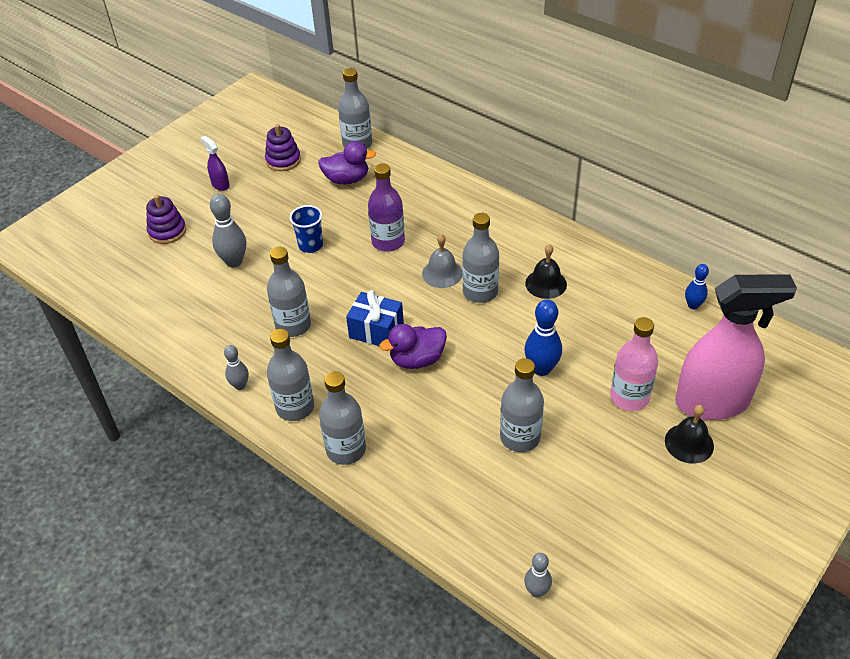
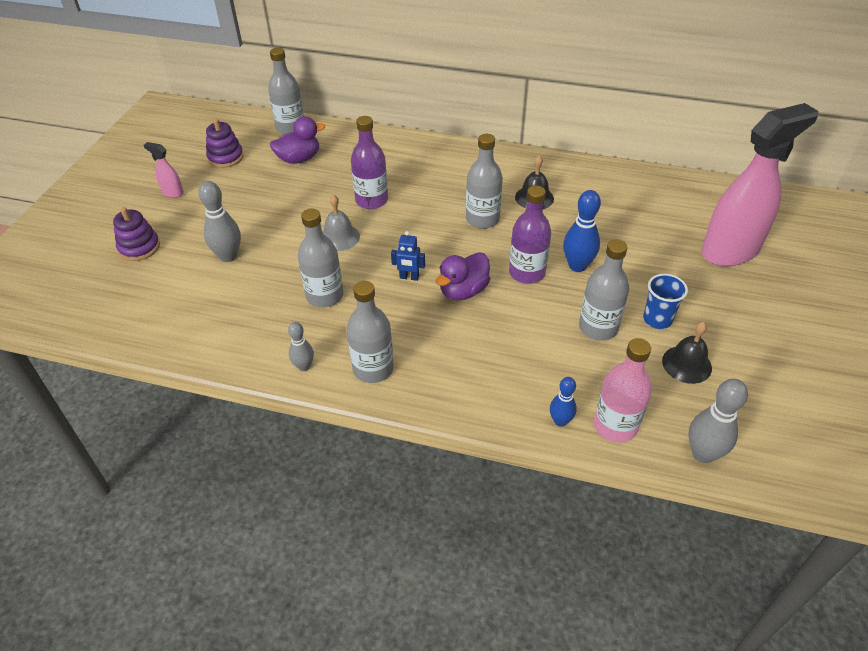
camera: 25 degrees left, 0 degrees up
(220, 184) = (172, 192): purple spray bottle -> pink spray bottle
(310, 245) = (298, 222): blue cup -> blue cup (657, 319)
(346, 449) = (448, 390): grey bottle -> none
(376, 330) = (409, 277): blue gift -> blue robot
(442, 273) = (438, 213): grey bell -> grey bell (339, 237)
(487, 360) = (527, 273): none -> purple bottle
(536, 591) = (703, 454): grey bowling pin -> grey bowling pin, size x1.64
(629, 397) = (664, 266): pink bottle -> pink bottle (615, 426)
(689, 443) = (736, 288): black bell -> black bell (686, 364)
(693, 305) = (663, 182): blue bowling pin -> blue bowling pin (560, 421)

